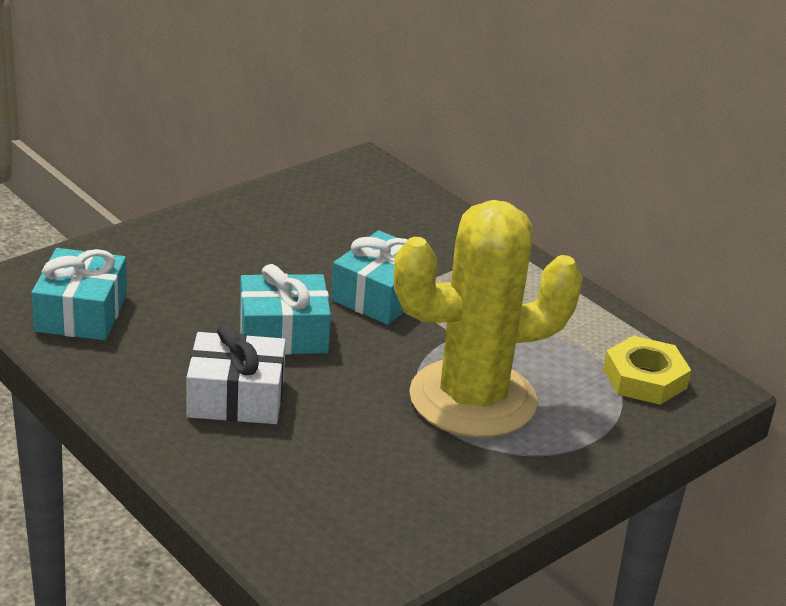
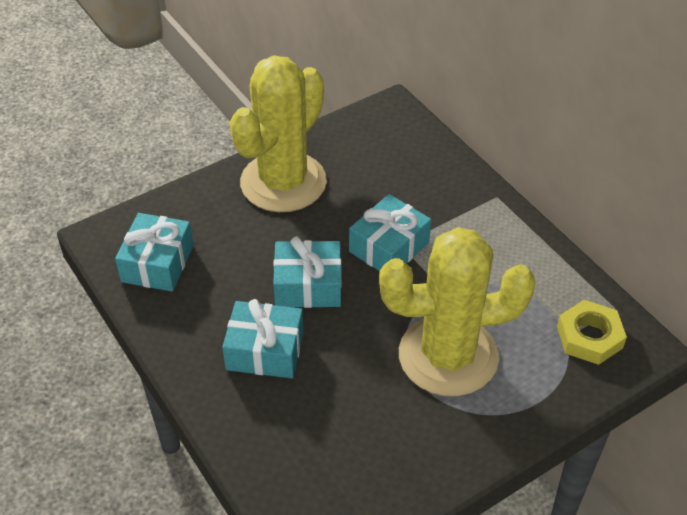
camera: 10 degrees right, 15 degrees up
(236, 233) = (283, 182): none -> yellow cactus
(236, 397) = (265, 350): white gift -> turquoise gift

